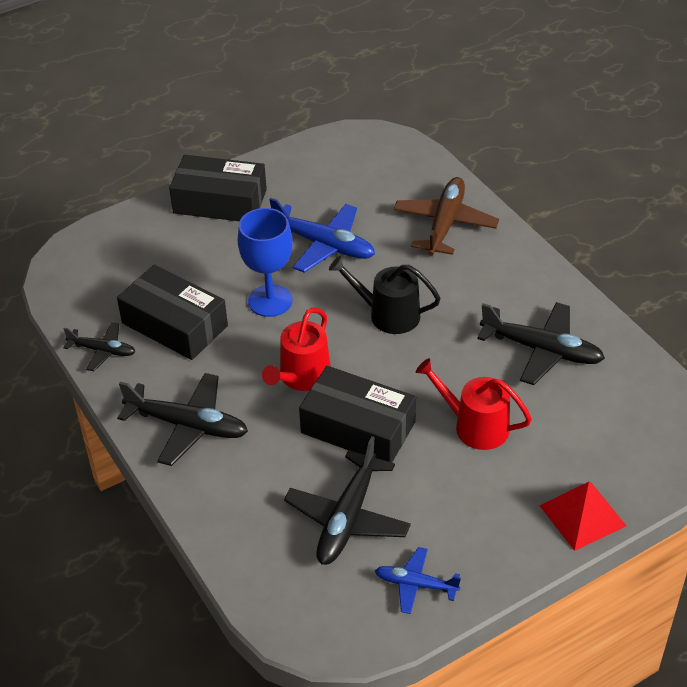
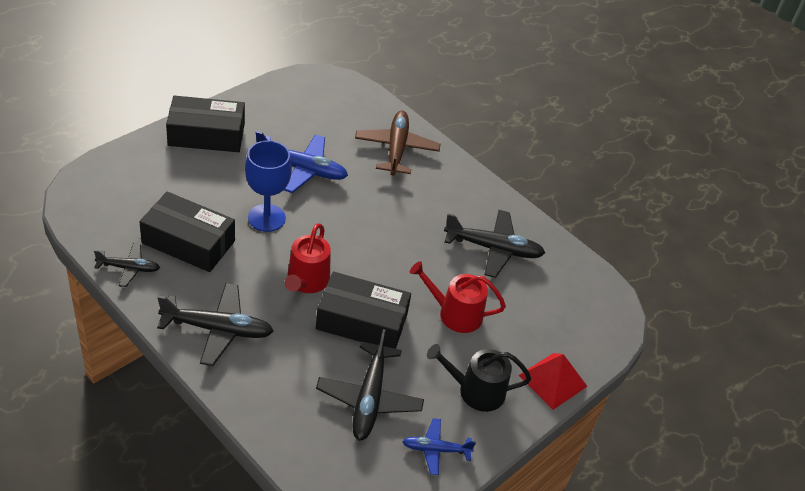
camera: 20 degrees left, 0 degrees up
(388, 314) = (366, 225): black watering can -> black watering can (476, 391)

